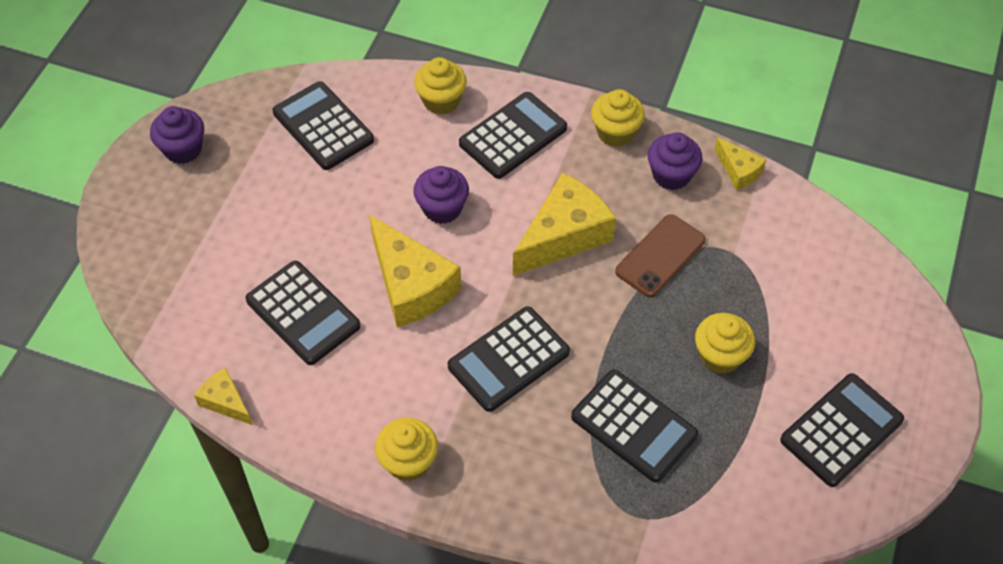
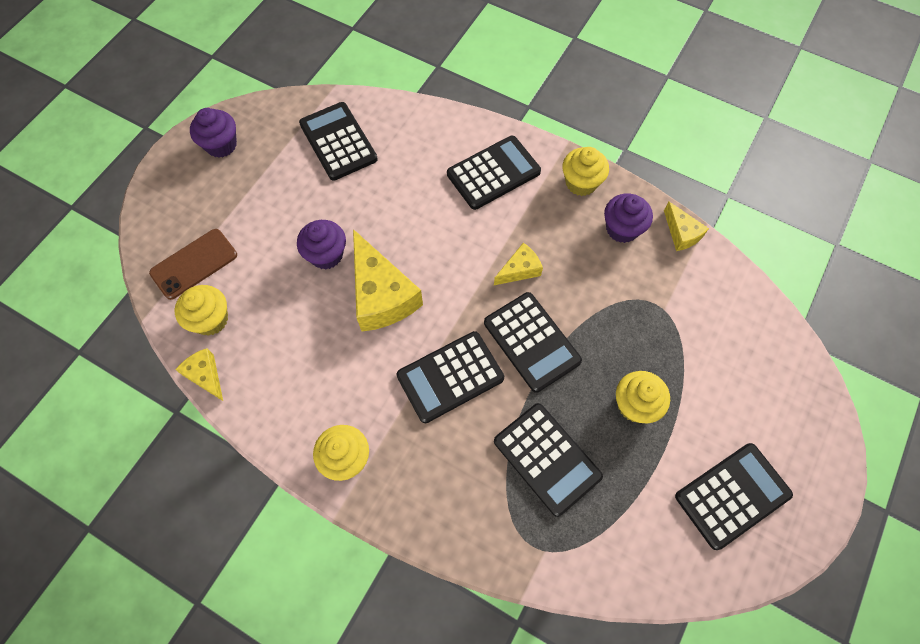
camera: 10 degrees right, 10 degrees up
(303, 313) = (286, 306): black calculator -> black calculator (531, 342)
(441, 101) = (440, 133): yellow cupcake -> yellow cupcake (211, 319)
(442, 208) = (421, 229): purple cupcake -> purple cupcake (326, 255)
(564, 235) = (519, 270): yellow cheese -> yellow cheese, size x0.52
(660, 256) = (599, 302): brown phone -> brown phone (194, 264)

